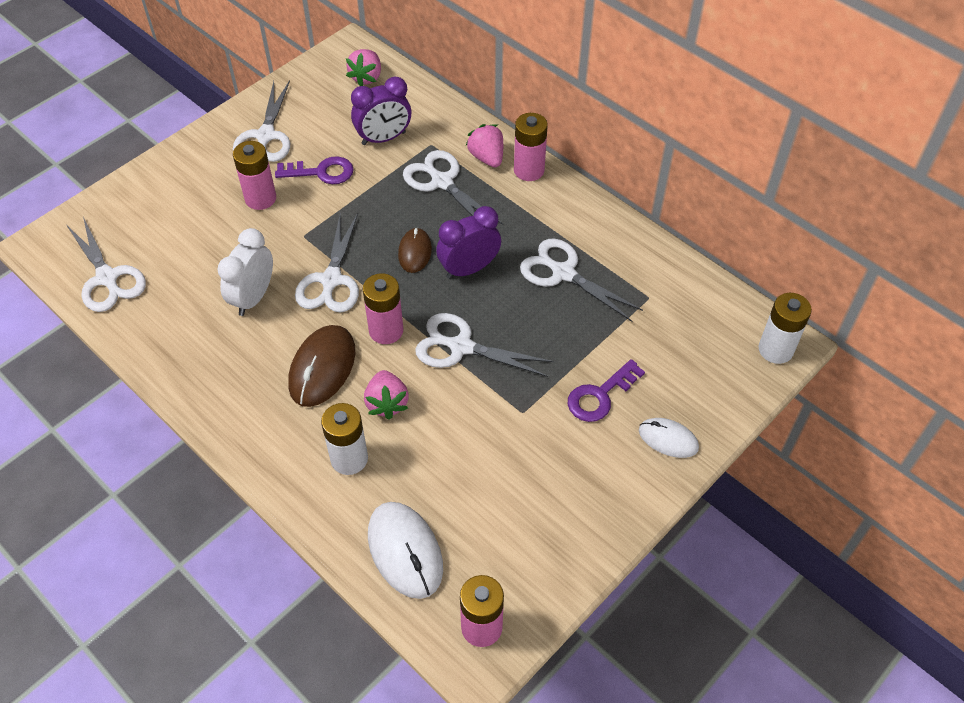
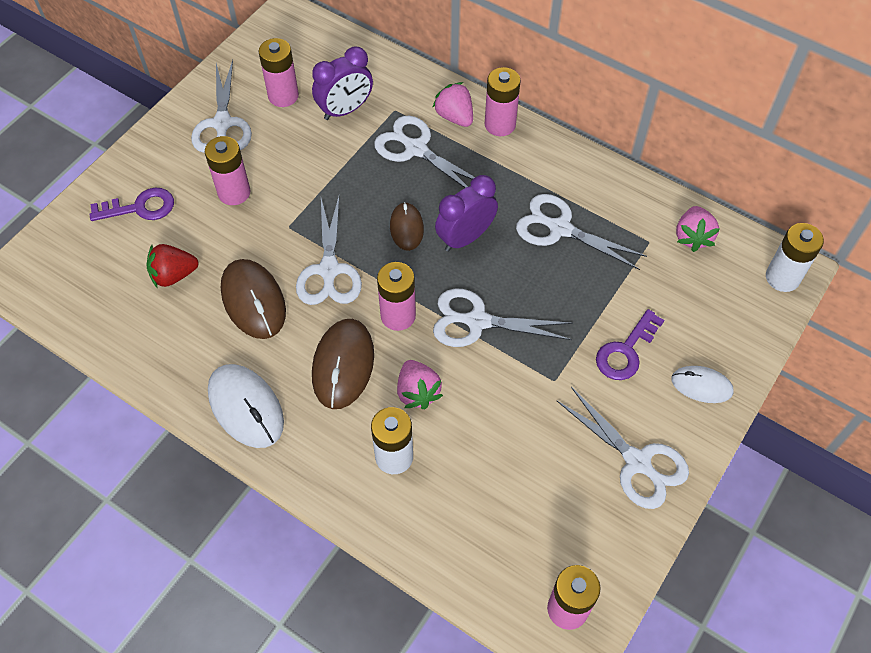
camera: 10 degrees left, 5 degrees up
(107, 278) = (95, 302): white scissors -> white scissors (637, 462)
(185, 264) = (174, 275): none -> red strawberry
(253, 297) = (253, 300): white clock -> brown mouse
(321, 172) = (290, 155): purple key -> purple key (140, 207)
(329, 118) = (283, 96): none -> pink battery
(366, 77) = (311, 46): pink strawberry -> pink strawberry (692, 237)
(405, 551) = (473, 544): white mouse -> white mouse (246, 407)

